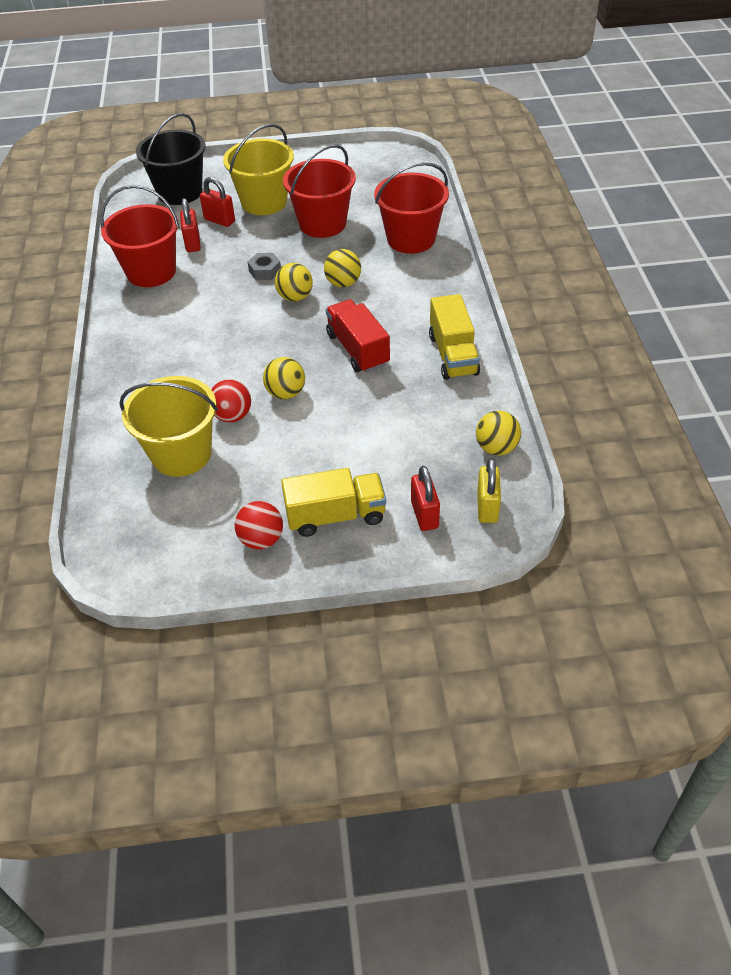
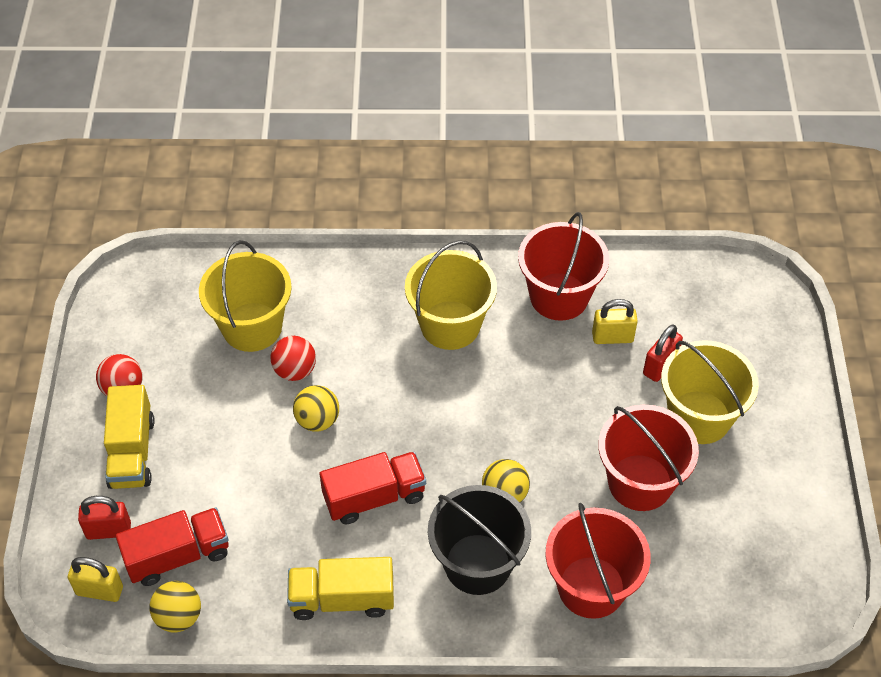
camera: 95 degrees right, 5 degrees up
(179, 192) = (731, 323): black bucket -> black bucket (477, 564)
(180, 327) = (450, 325): none -> yellow bucket
(193, 243) = (612, 337): red padlock -> yellow padlock
(265, 271) = (543, 411): grey nut -> none
(295, 297) = (485, 440): yellow ball -> none
(439, 460) = (178, 556): none -> red truck

